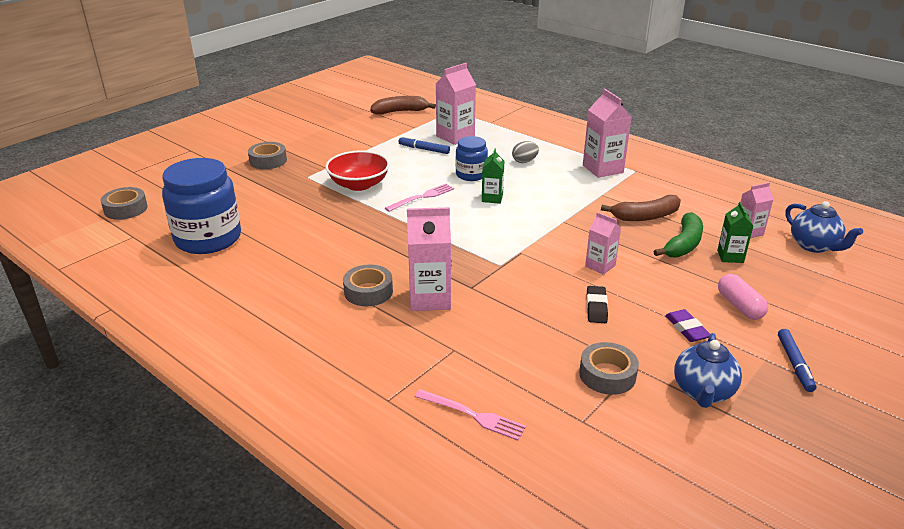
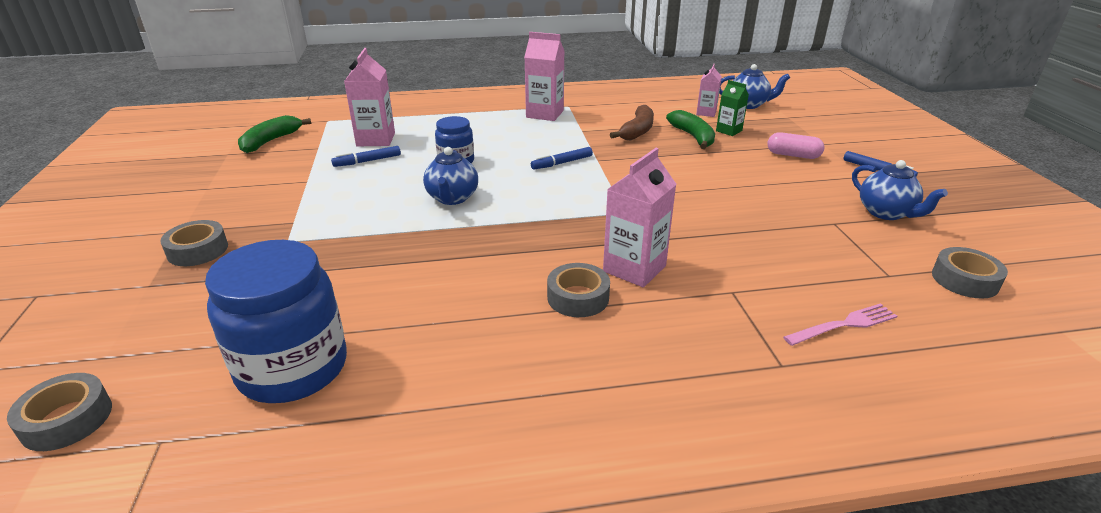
camera: 50 degrees left, 0 degrees up
(359, 184) = (365, 219): red bowl -> none
(400, 111) = (271, 141): brown banana -> green banana
(422, 197) = (452, 198): pink fork -> blue teapot
(492, 198) = (512, 170): green carton -> none
(524, 161) = (477, 133): grey egg -> none
(534, 210) = (562, 163): none -> blue marker
(596, 307) = (738, 202): black eraser -> none
(600, 266) = (682, 175): pink carton -> none
(607, 375) = (835, 238): grey tape -> grey tape (965, 280)
(686, 329) = (802, 183): purple eraser -> none

